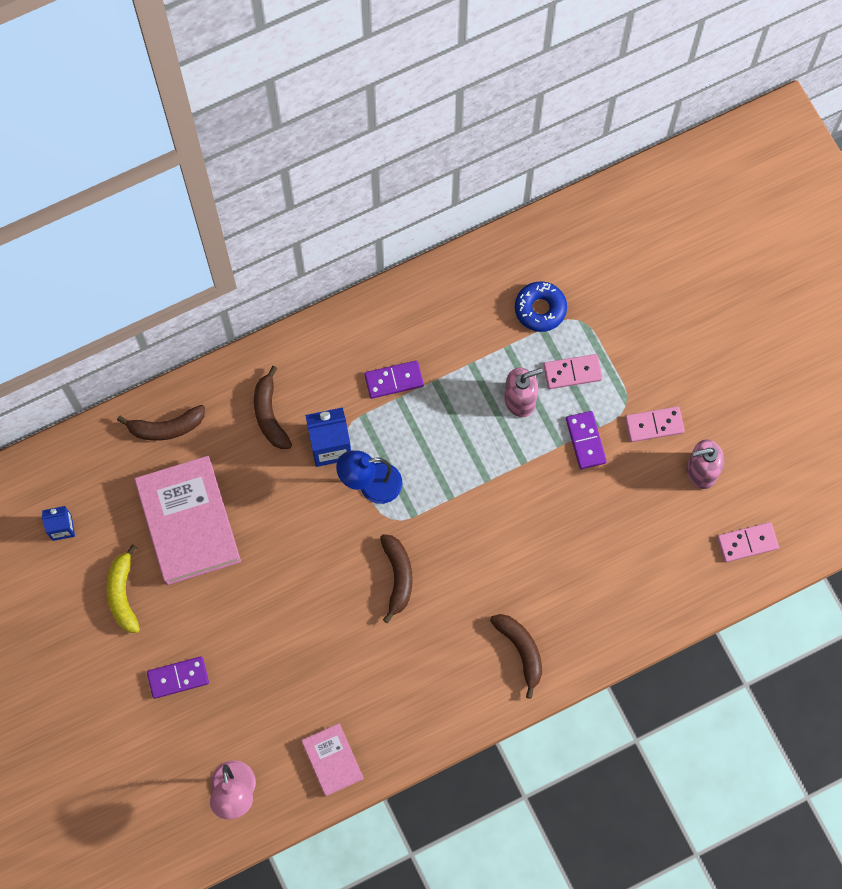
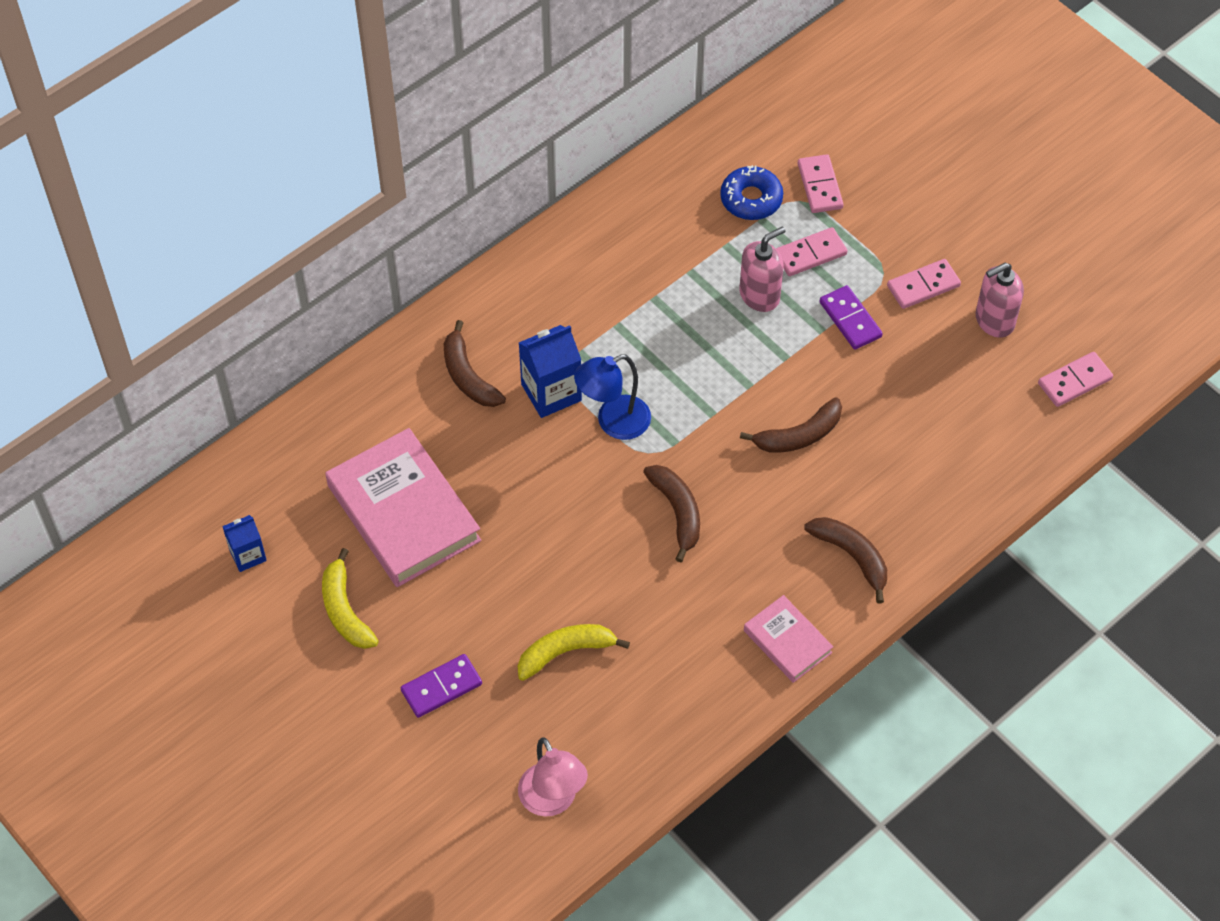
camera: 15 degrees left, 15 degrees down
(166, 427) = (346, 418): brown banana -> brown banana (799, 435)
(278, 673) = (565, 652): none -> yellow banana
(332, 760) = (663, 733): pink book -> pink book (787, 641)
(394, 380) = (605, 308): purple domino -> none
(599, 310) = (819, 186): none -> pink domino

